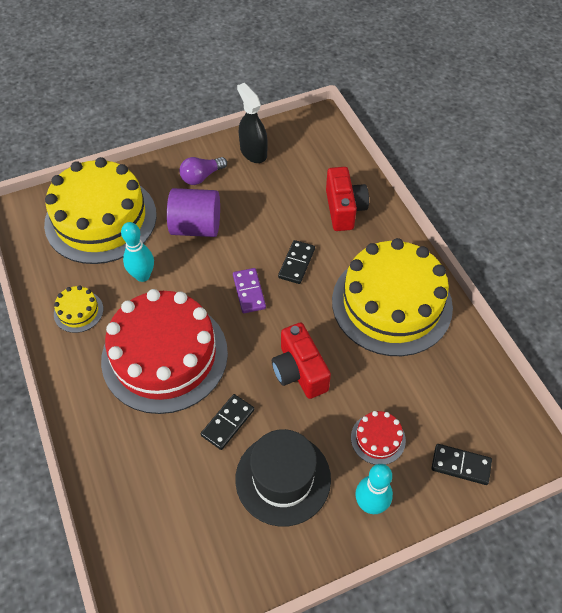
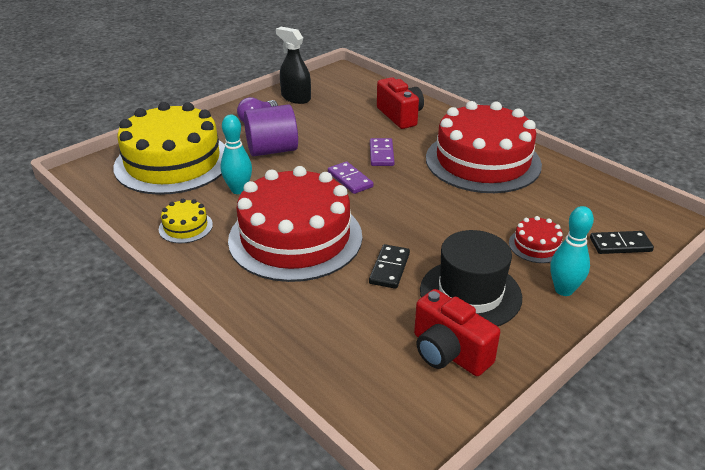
camera: 20 degrees left, 20 degrees down
(296, 263) = (381, 154): black domino -> purple domino
(299, 371) = (433, 219): red camera -> red camera (449, 352)
(391, 303) = (483, 161): yellow cake -> red cake

